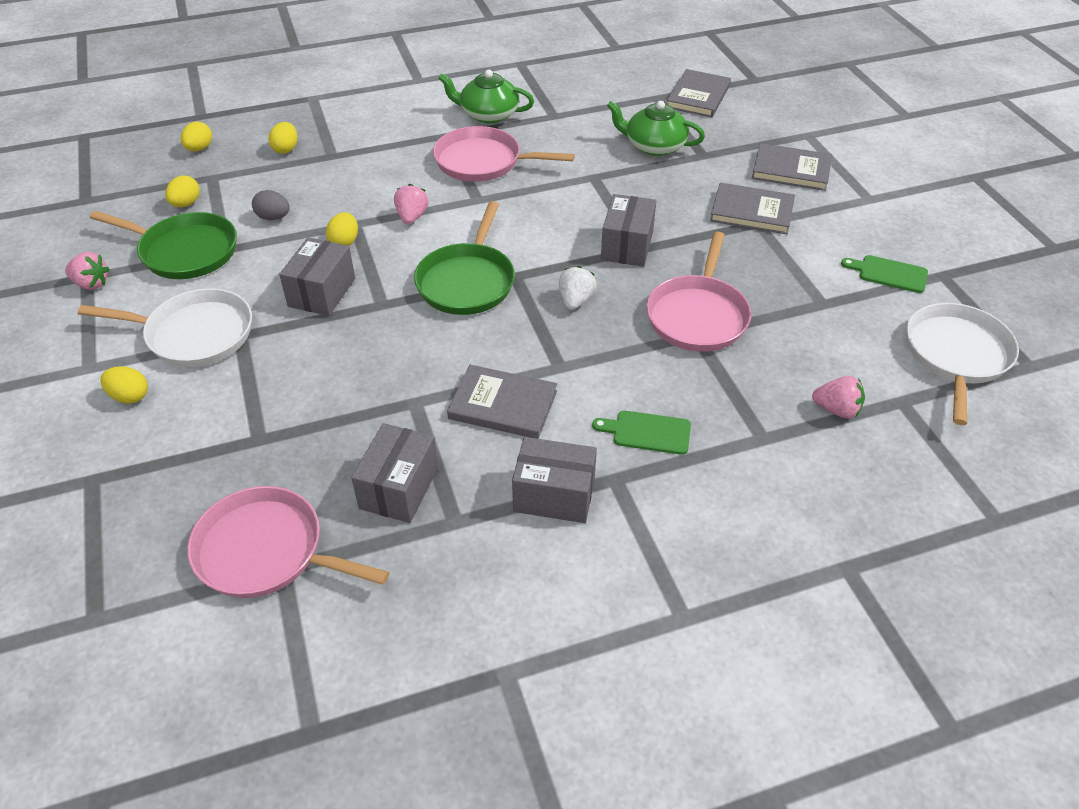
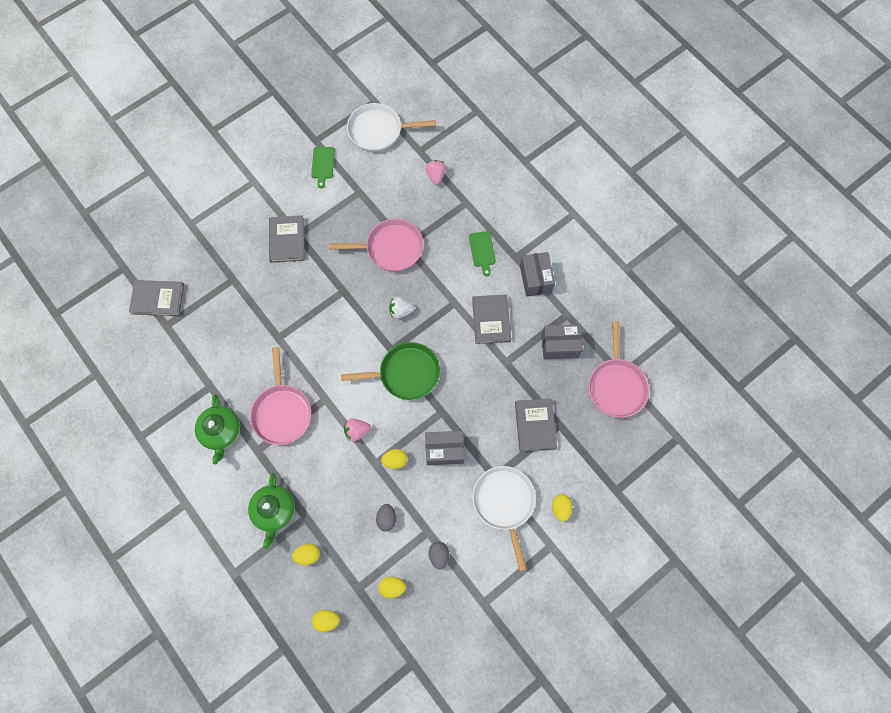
camera: 110 degrees left, 25 degrees up
(91, 284) = (488, 595): pink strawberry -> none
(185, 251) = (439, 555): green pan -> grey egg
(627, 246) = (343, 298): grey box -> none
(654, 146) = (231, 311): green teapot -> green teapot (274, 511)
(791, 170) = (235, 226): grey book -> grey book (535, 425)

